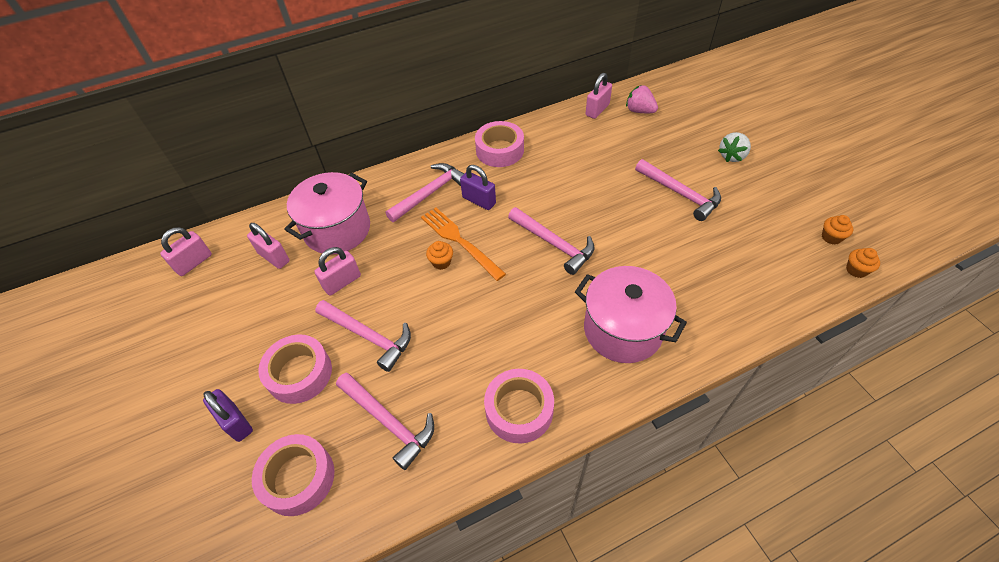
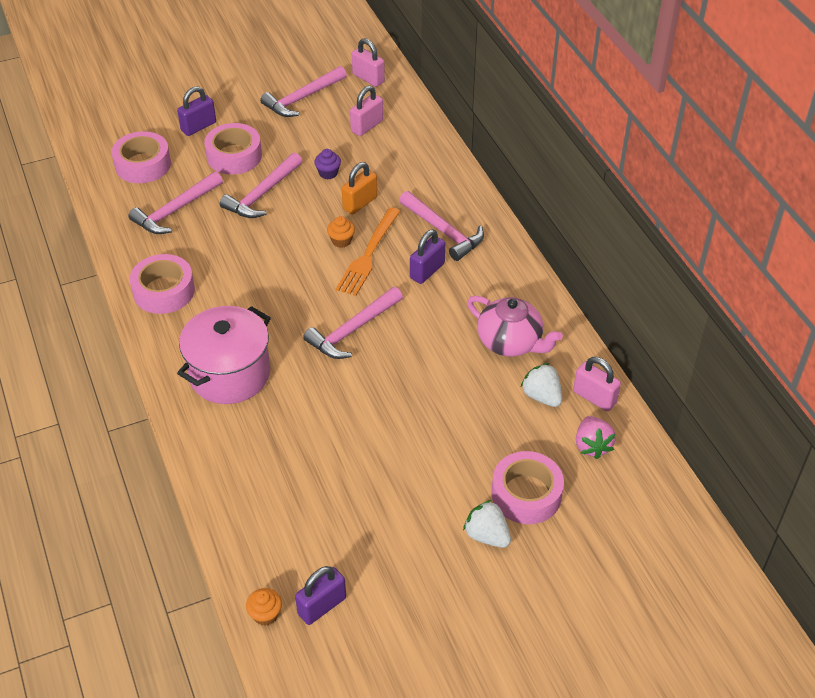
camera: 90 degrees right, 5 degrees down
(337, 230) = (397, 165): pink pot -> none
(342, 282) = (328, 173): pink padlock -> purple cupcake
(389, 253) = (360, 203): none -> orange padlock
(459, 241) = (368, 254): orange fork -> orange fork turned 150 degrees clockwise
(500, 150) = (513, 292): pink tape -> pink tape (526, 494)
(552, 150) = (510, 342): none -> pink teapot
(602, 134) = (542, 396): none -> white strawberry
(639, 111) = (592, 446): pink strawberry -> pink strawberry turned 135 degrees clockwise
(680, 194) = (418, 460): pink hammer -> pink hammer (302, 98)
(831, 237) = (322, 606): orange cupcake -> purple padlock

